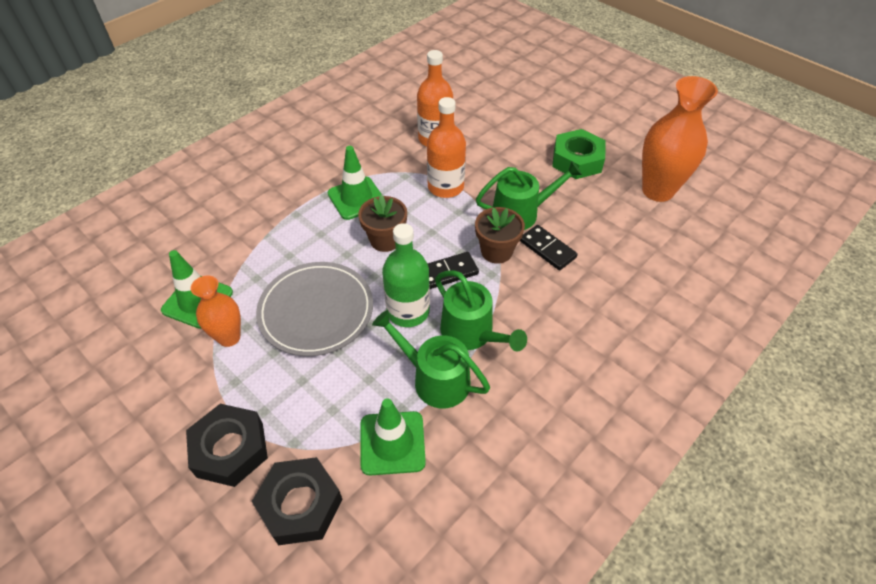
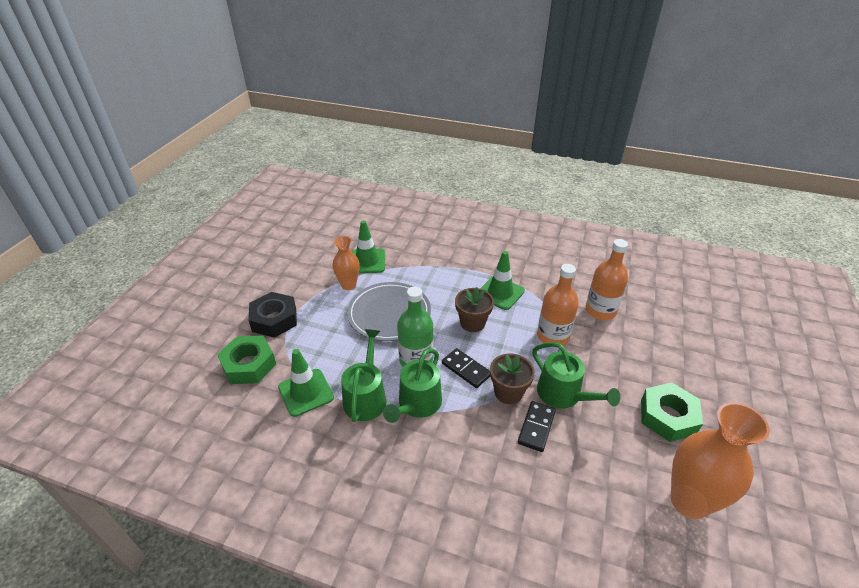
camera: 65 degrees right, 10 degrees down
(300, 505) = (249, 365): black nut -> green nut

